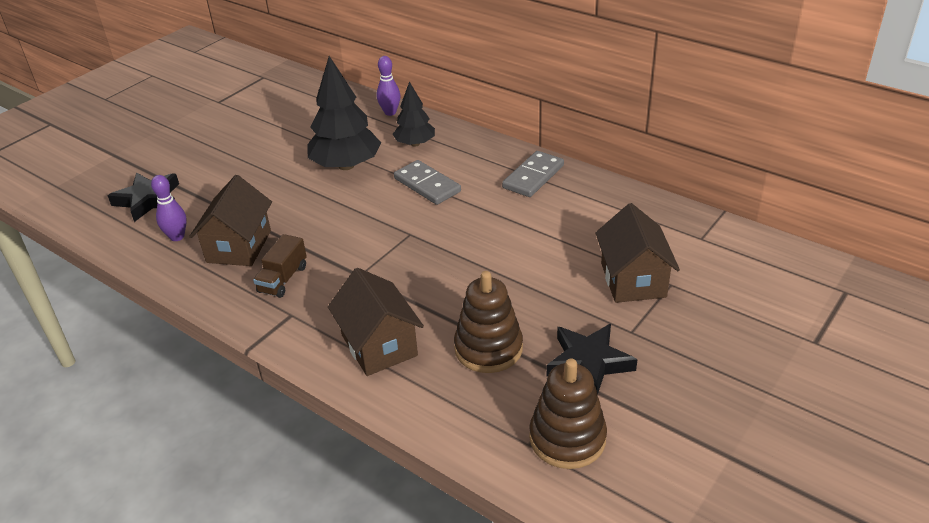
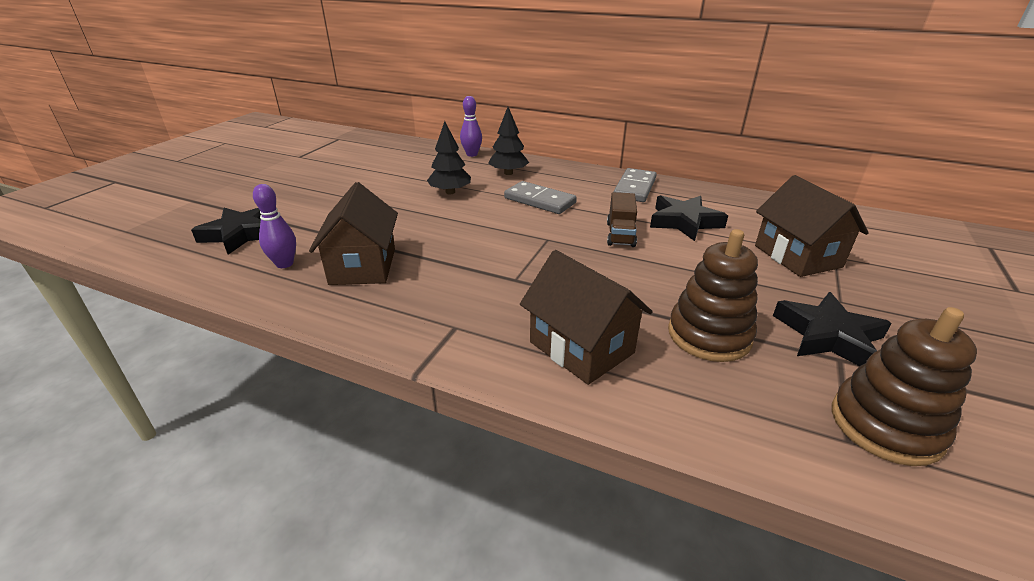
camera: 15 degrees left, 5 degrees down
(283, 279) = (429, 292): brown truck -> brown truck (620, 234)
(346, 165) = (450, 192): black tree -> black tree, size x0.60
(553, 227) = (684, 222): none -> black star

